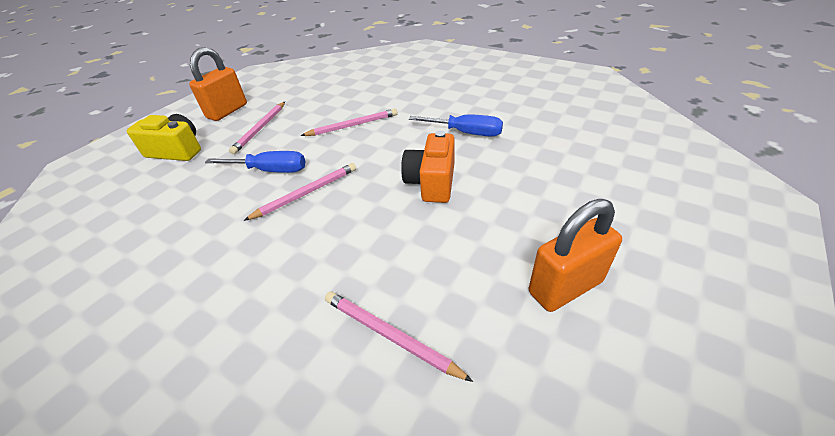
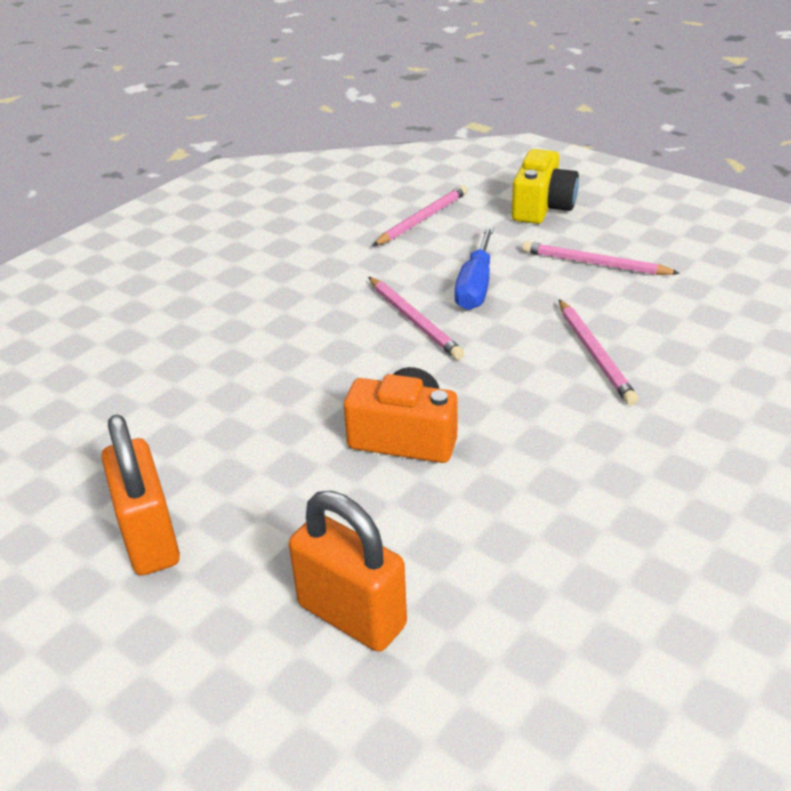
camera: 95 degrees right, 5 degrees down
(227, 111) = (655, 226): orange padlock -> orange padlock (352, 615)
(390, 335) = (161, 390): pink pencil -> pink pencil (422, 219)
(466, 133) = (549, 494): blue screwdriver -> none

